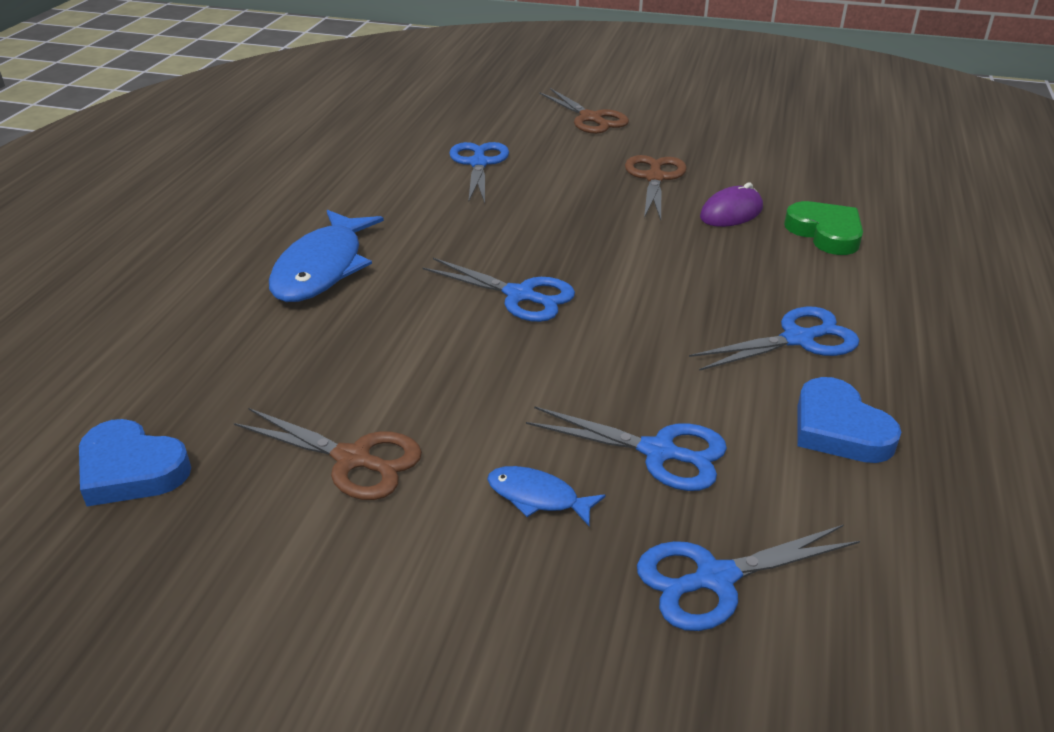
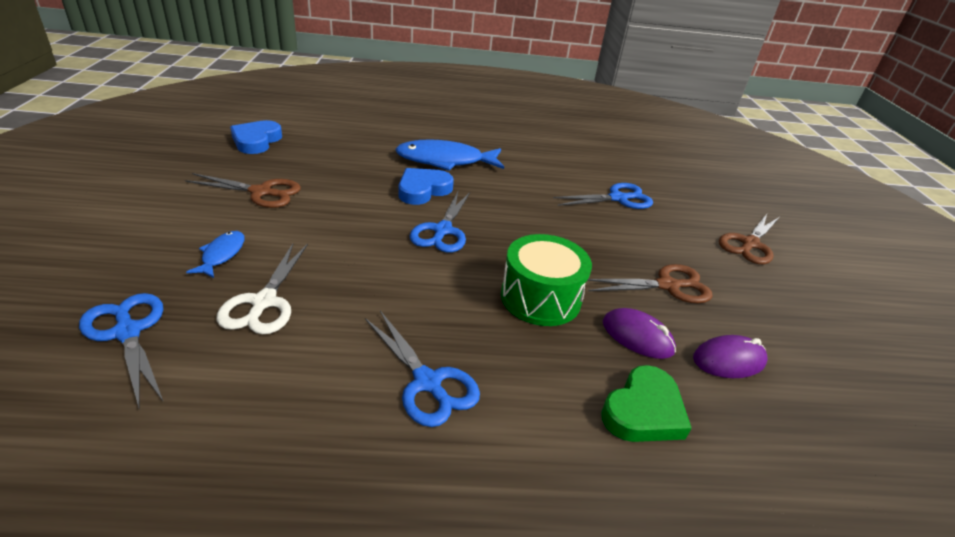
camera: 70 degrees right, 0 degrees up
(353, 459) = (261, 192): brown scissors -> brown scissors turned 90 degrees counterclockwise
(658, 452) = (264, 302): blue scissors -> white scissors
(667, 252) = (540, 298): none -> green drum
(763, 179) = (728, 360): none -> purple mouse
(839, 429) = (293, 407): blue heart -> blue heart (423, 190)

